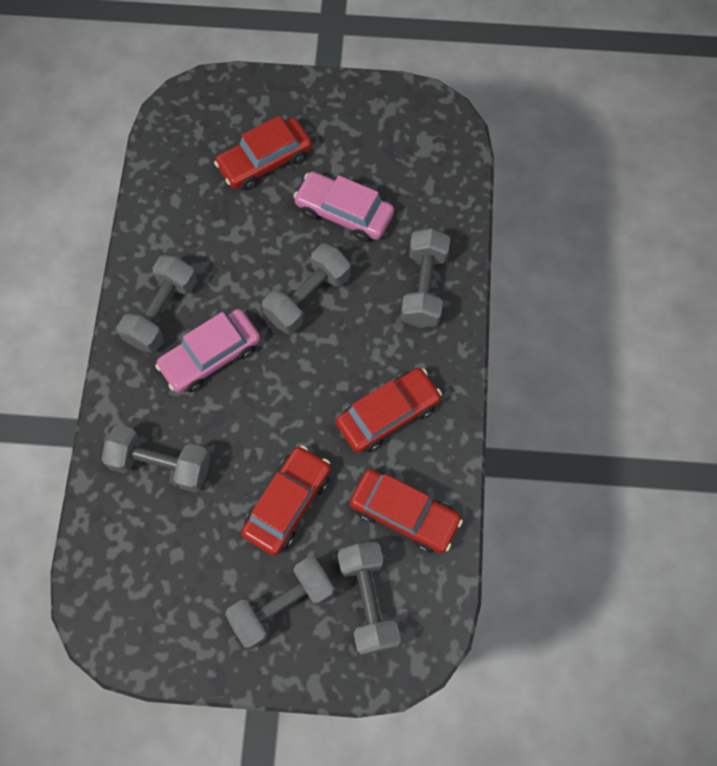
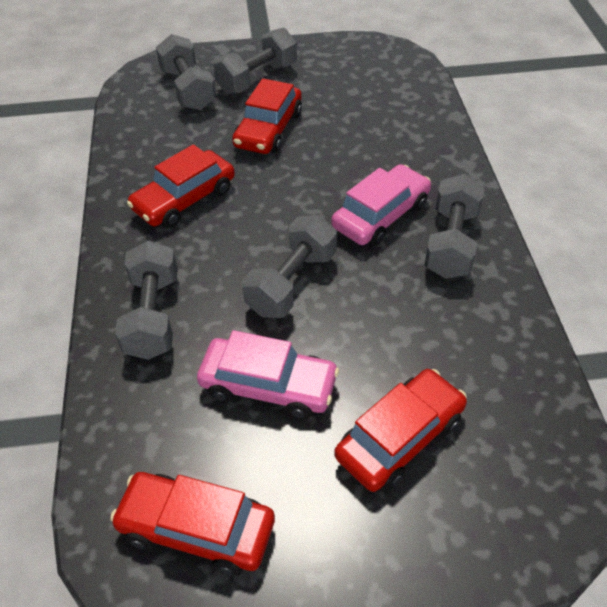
camera: 170 degrees right, 20 degrees down
(161, 464) = (392, 136): grey dumbbell -> none
(404, 514) = (162, 138): red car -> red car (197, 528)

